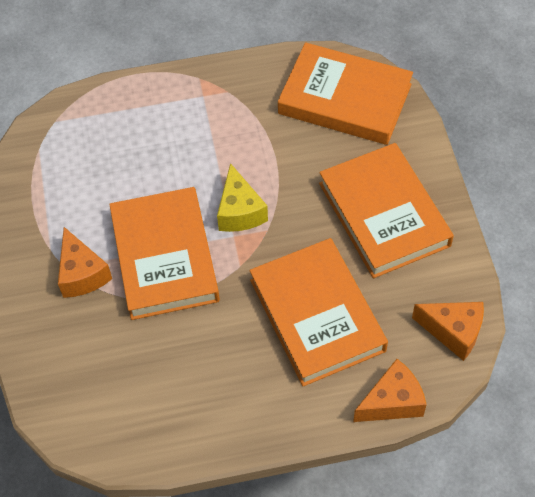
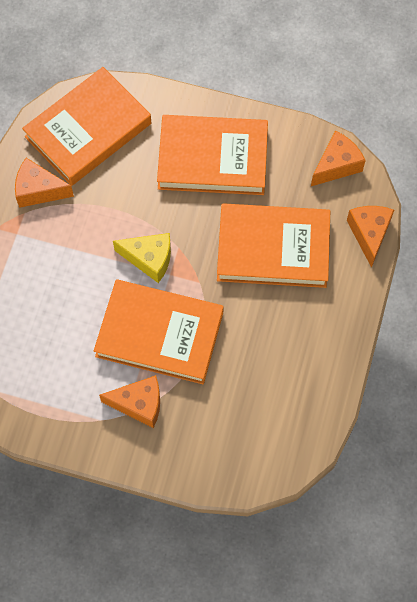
camera: 65 degrees left, 10 degrees up
(257, 91) = (39, 190): none -> orange cheese

